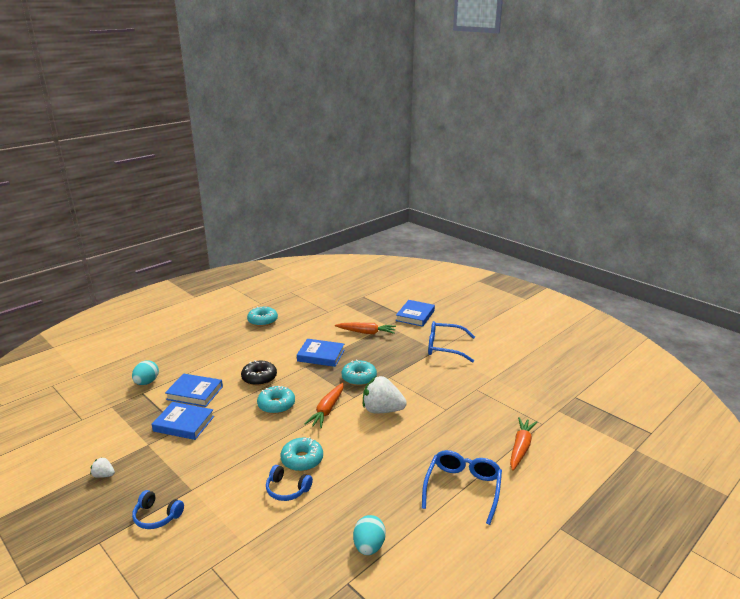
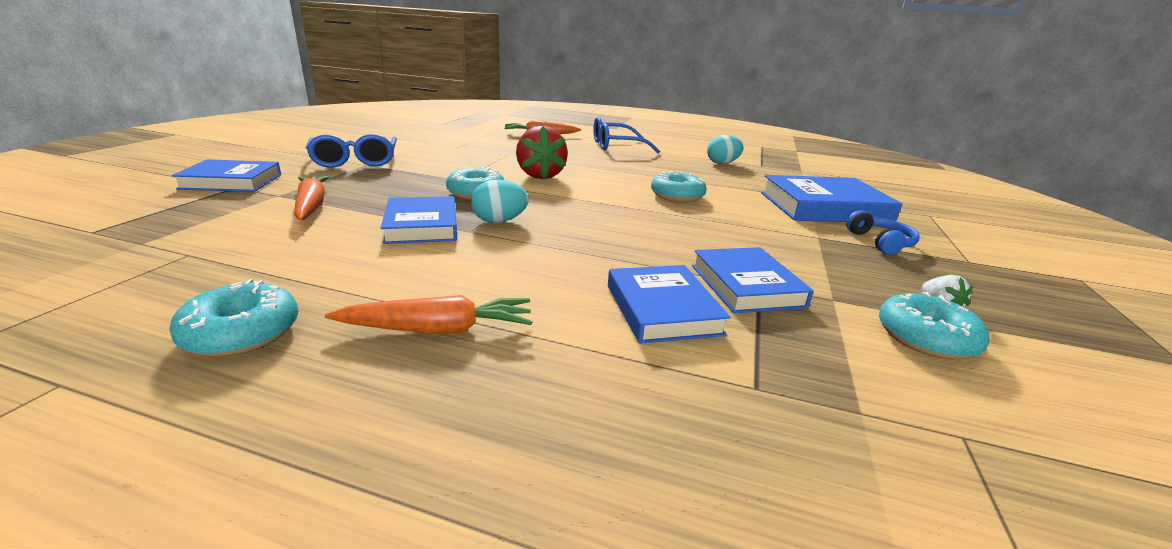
camera: 120 degrees left, 0 degrees up
(147, 382) = (717, 405): turquoise egg -> turquoise egg (499, 221)
(221, 537) = (824, 207): none -> blue book
(259, 378) = (543, 259): black donut -> none
(276, 405) = (601, 229): turquoise donut -> turquoise donut (925, 338)
(287, 489) = (725, 194): blue headphones -> none
(327, 410) = (573, 199): orange carrot -> orange carrot (438, 329)
(382, 410) = (540, 175): white strawberry -> red strawberry

